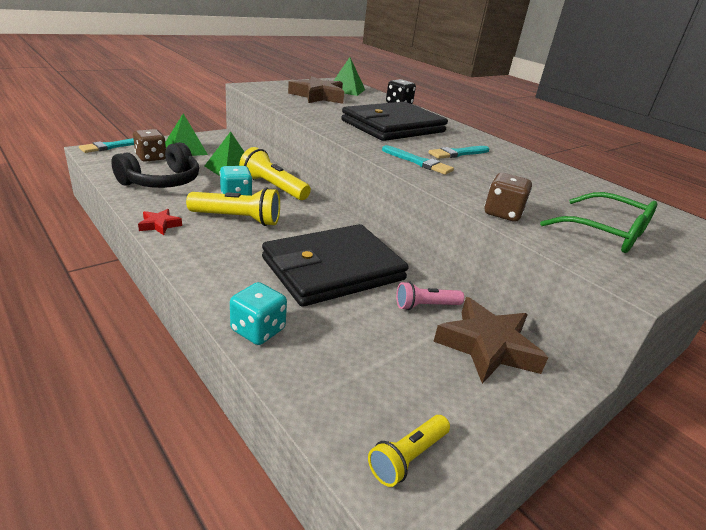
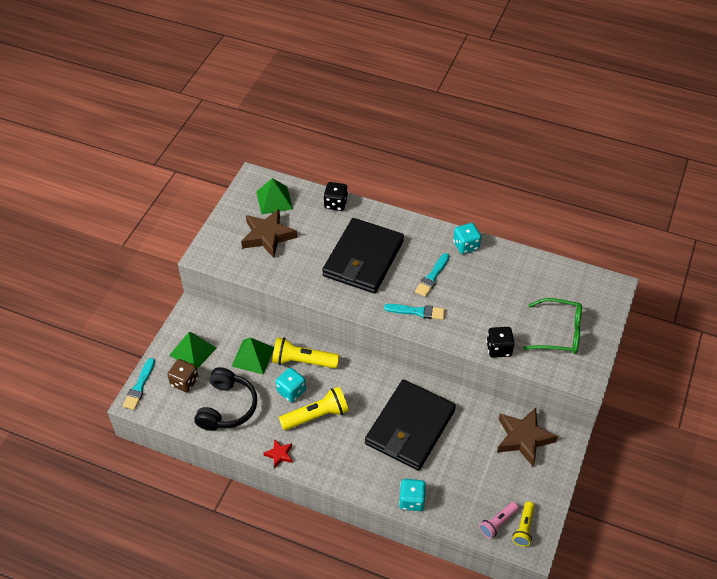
camera: 25 degrees left, 20 degrees up
(425, 306) = (478, 426): pink flashlight -> pink flashlight (498, 523)
(502, 213) = (499, 349): brown dice -> black dice
(514, 153) = (466, 245): none -> turquoise dice

